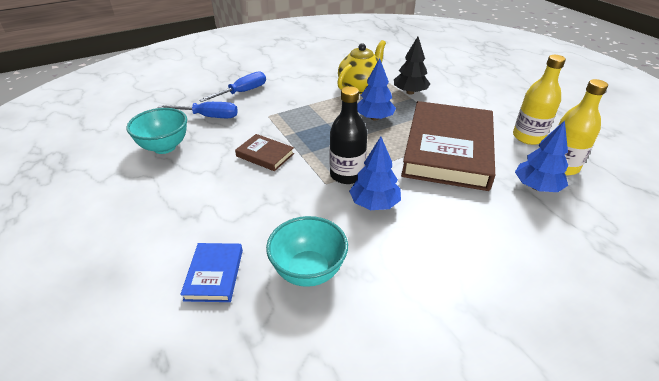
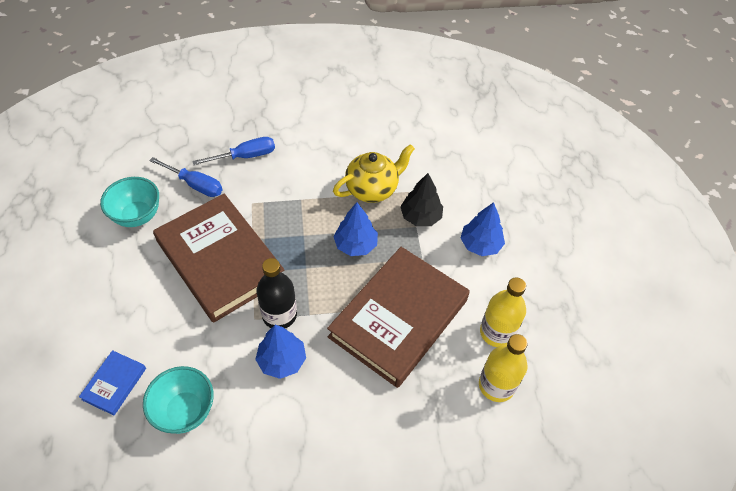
camera: 20 degrees right, 15 degrees up
(265, 155) = (220, 260): brown book -> brown book, size x2.39
(536, 187) = (448, 401): blue tree -> blue tree (480, 245)

